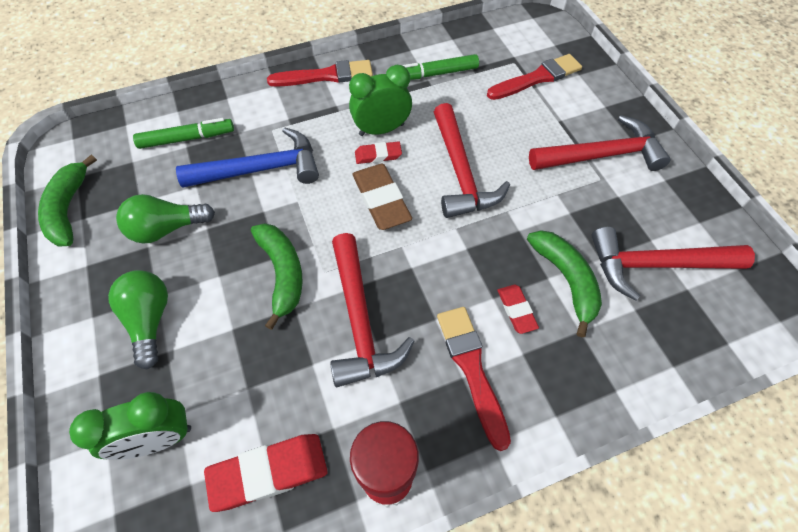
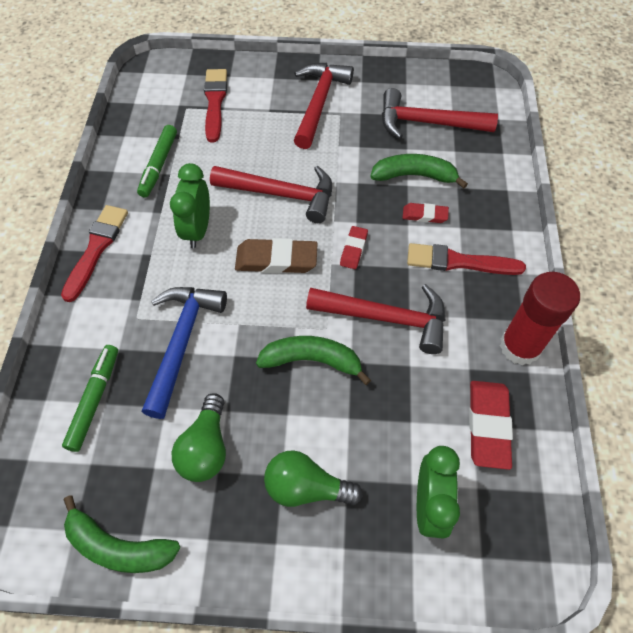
camera: 65 degrees left, 0 degrees up
(378, 155) = (225, 244): red eraser -> red eraser (353, 249)
(655, 265) = (427, 123): red hammer -> red hammer turned 75 degrees clockwise

